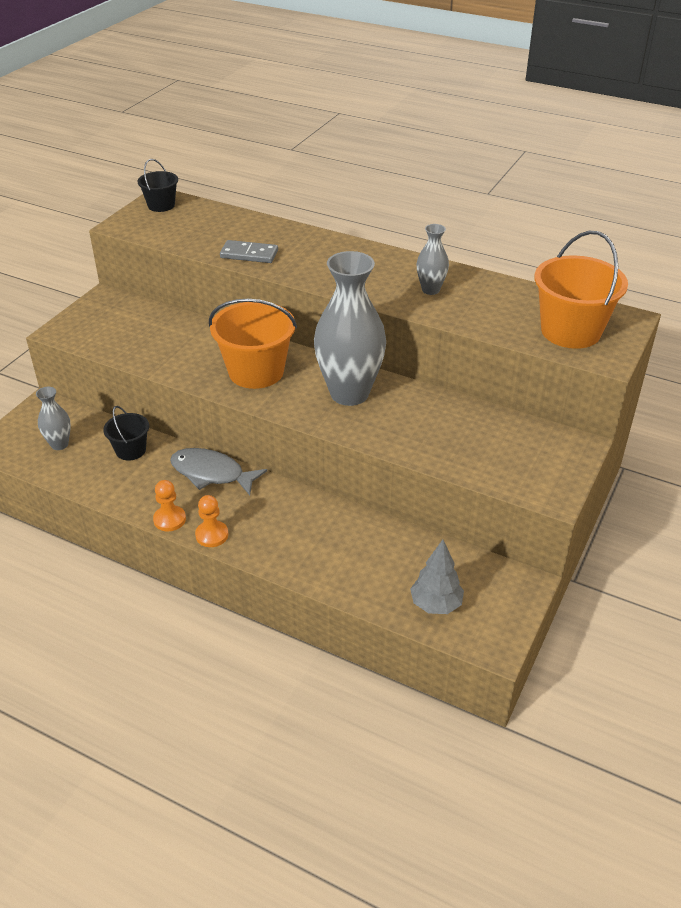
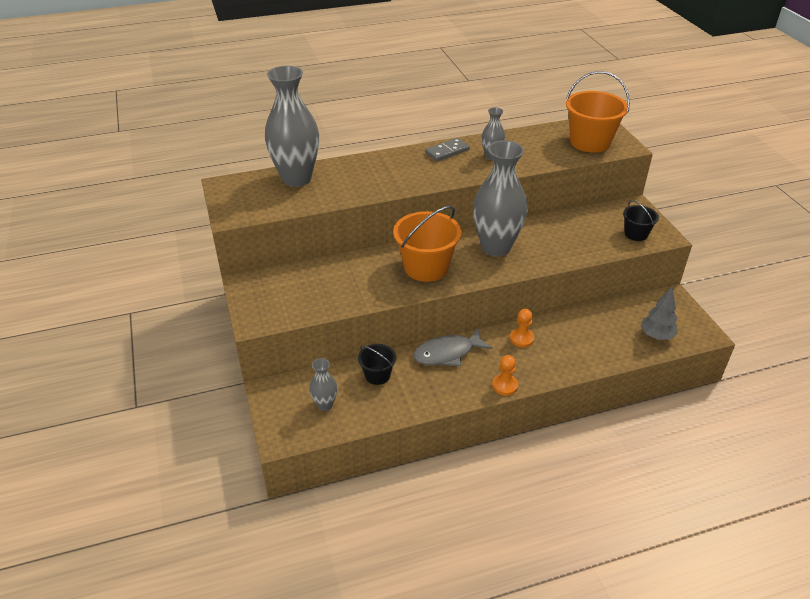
camera: 45 degrees left, 0 degrees up
(161, 205) = (234, 189): black bucket -> black bucket (636, 234)
(169, 519) = (468, 395): orange pawn -> orange pawn (521, 338)
(221, 221) = (296, 178): none -> grey vase
(249, 254) = (355, 190): grey domino -> grey domino (447, 151)

